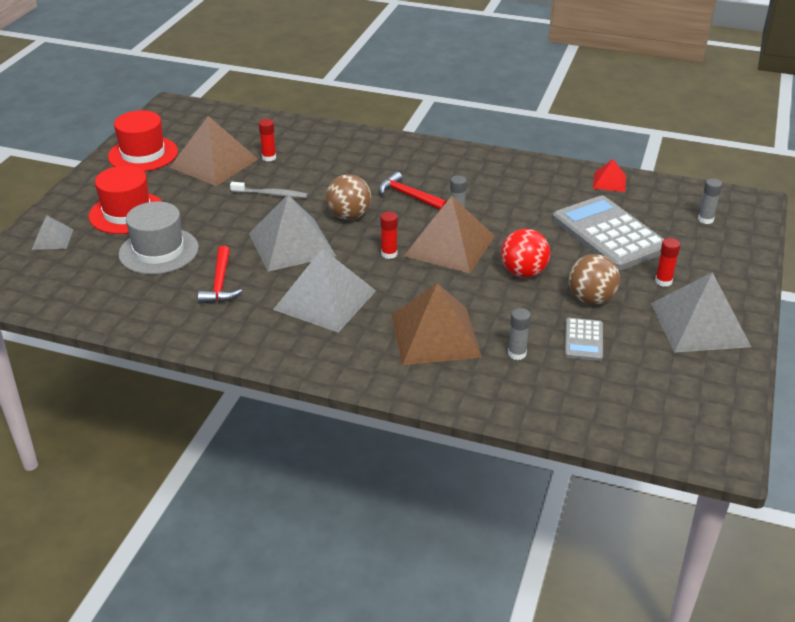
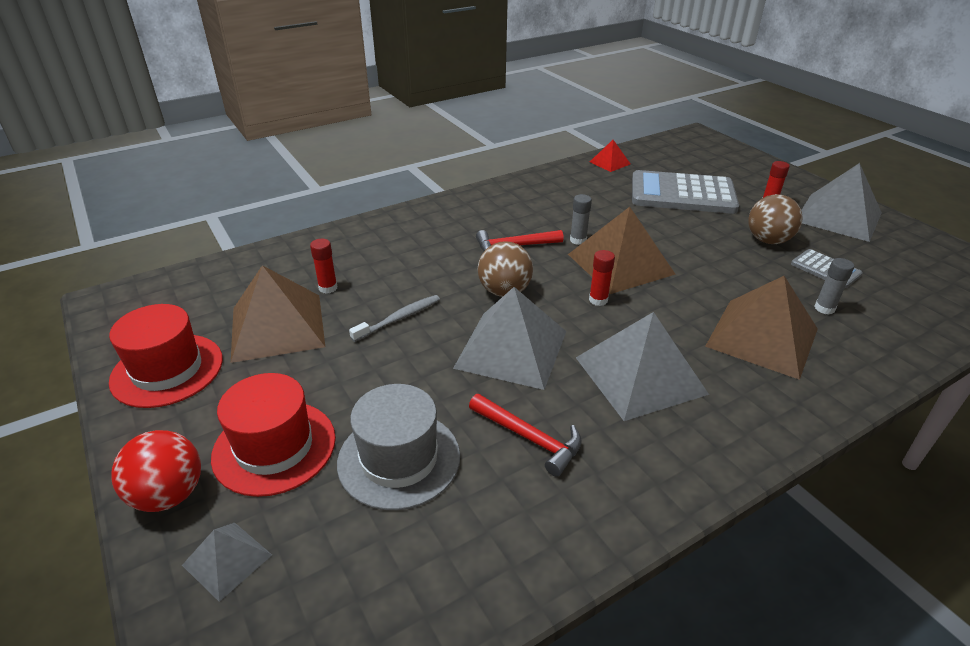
camera: 50 degrees left, 0 degrees up
(523, 273) = (700, 250): red ball -> red ball (169, 495)
(705, 219) = (702, 156): grey glue stick -> none

